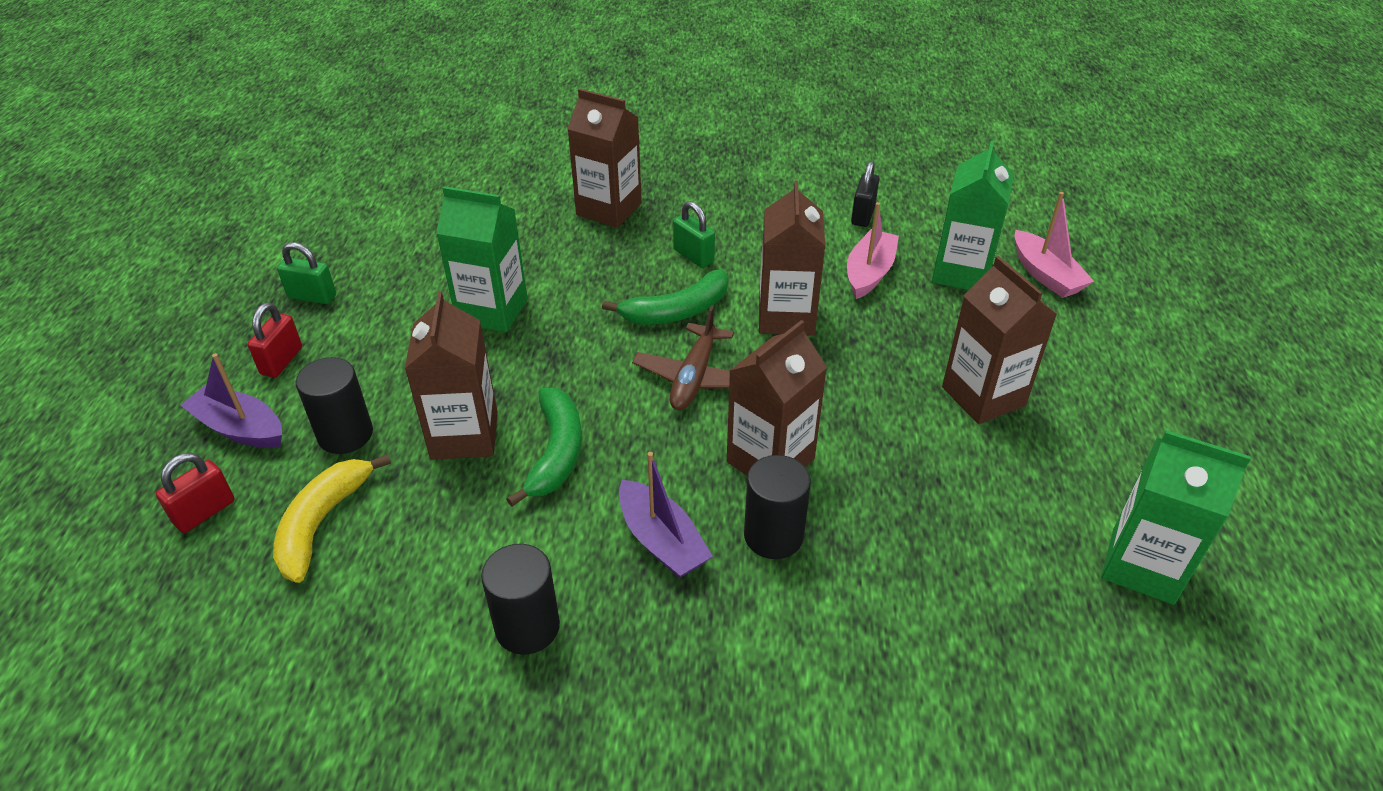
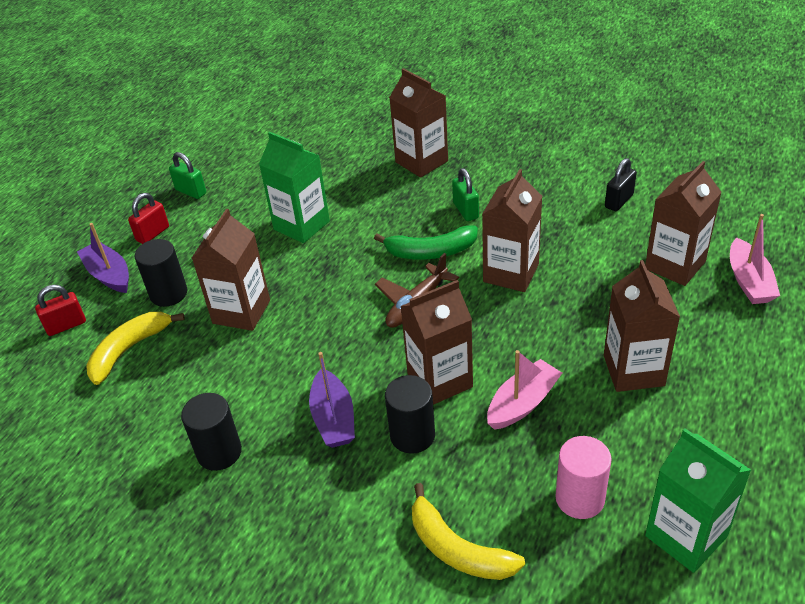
camera: 25 degrees right, 0 degrees up
(556, 452) = (295, 338): green banana -> none
(869, 273) = (597, 250): pink boat -> pink boat (522, 403)
(903, 659) = (457, 549): none -> yellow banana
(961, 272) = (675, 265): green carton -> brown carton
(1008, 556) = (580, 498): none -> pink cylinder

